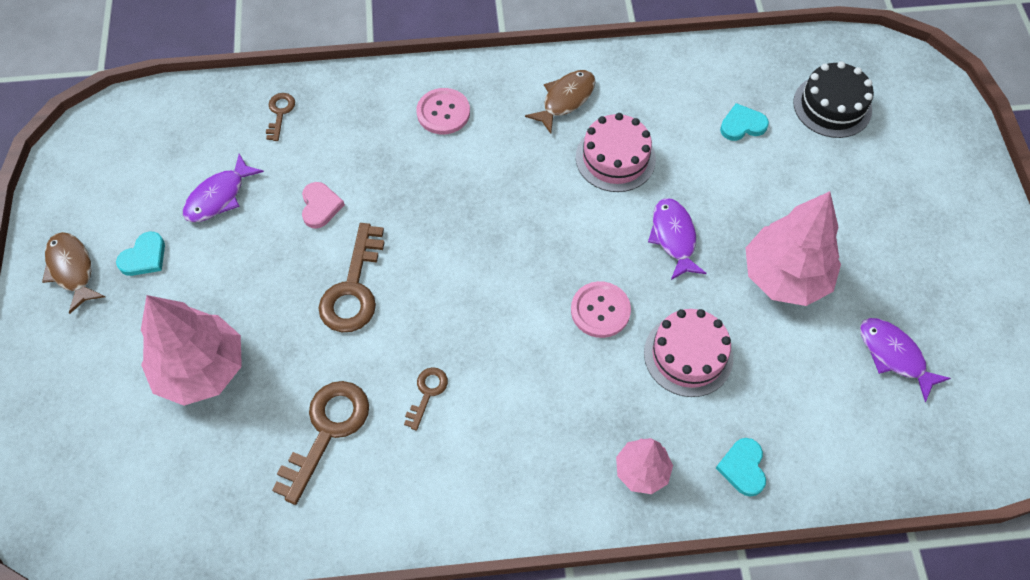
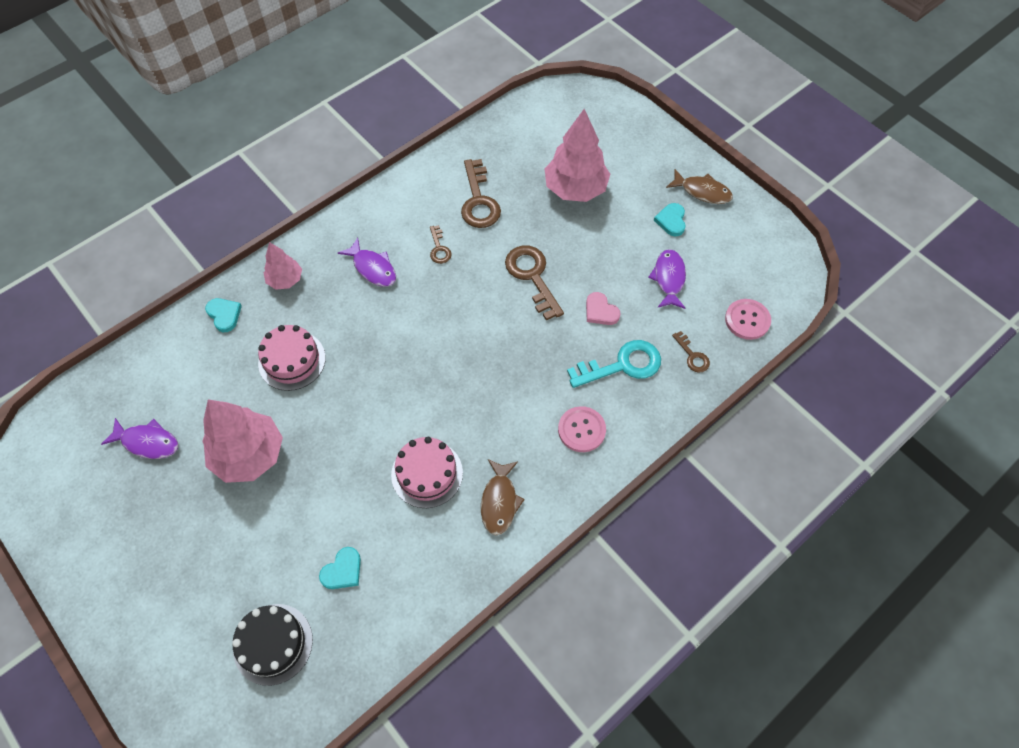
camera: 145 degrees right, 0 degrees up
(352, 144) = (622, 365): none -> turquoise key
(600, 310) = (366, 355): pink button -> pink button (747, 320)
(673, 237) = (346, 436): purple fish -> purple fish (373, 268)

